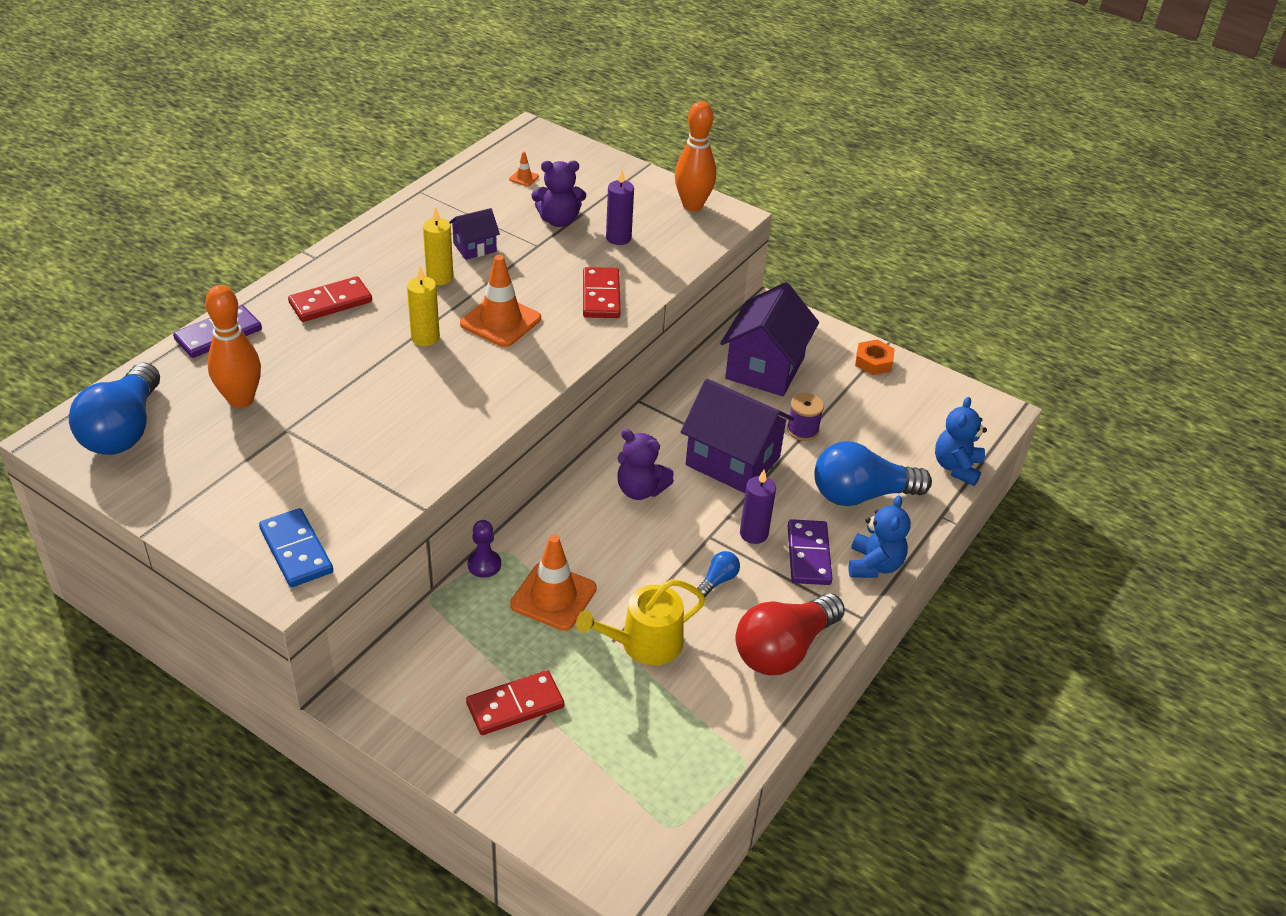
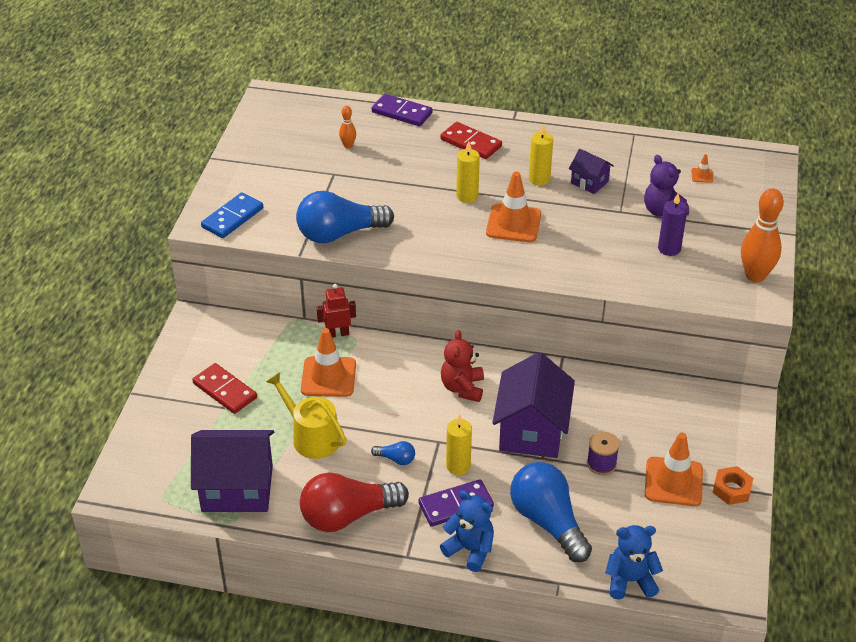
camera: 70 degrees right, 0 degrees up
(124, 429) = (292, 115): blue light bulb -> blue light bulb (339, 234)
(241, 400) = (348, 145): orange bowling pin -> orange bowling pin, size x0.49
(484, 564) = (337, 334): purple pawn -> red robot
(601, 296) = (585, 262): red domino -> none
(640, 490) = (462, 388): purple teddy bear -> red teddy bear
(753, 533) = (458, 466): purple candle -> yellow candle
(765, 368) = (663, 419): purple house -> purple house (237, 488)
(784, 649) = (348, 516): red light bulb -> red light bulb turned 45 degrees counterclockwise
(848, 393) = (673, 482): none -> orange traffic cone
(874, 565) = (470, 550): blue teddy bear -> blue teddy bear turned 135 degrees counterclockwise

